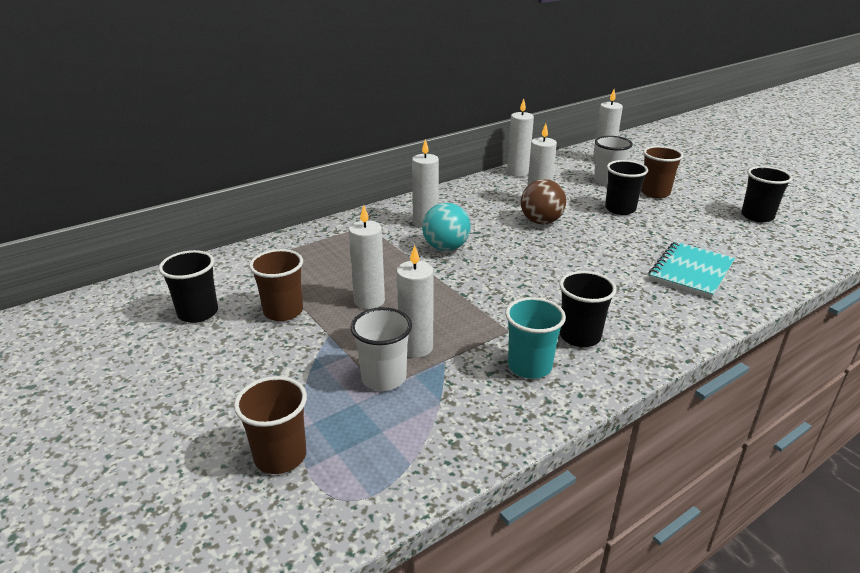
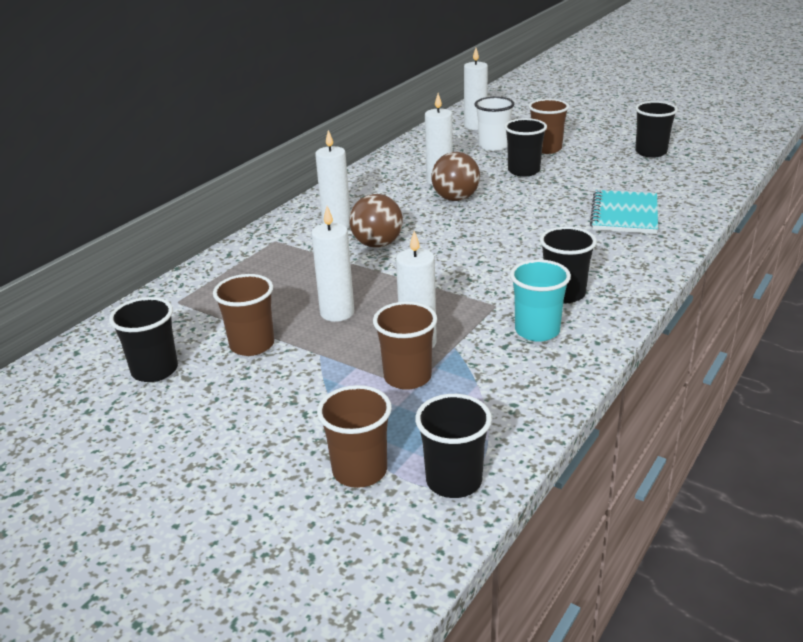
camera: 20 degrees left, 0 degrees up
(351, 495) = (454, 481): none -> black cup
(384, 378) = (407, 377): white cup -> brown cup
(446, 248) = (377, 244): turquoise ball -> brown ball
(517, 172) = (397, 155): white candle -> none

